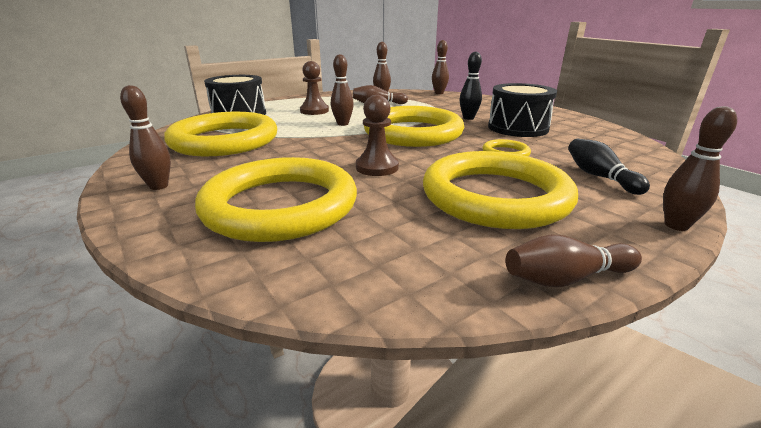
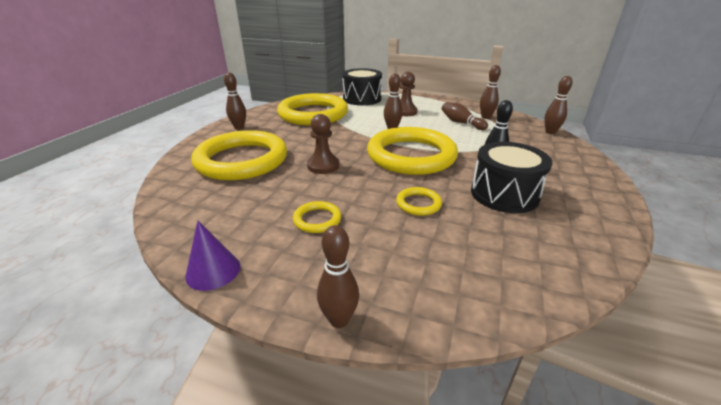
camera: 55 degrees right, 5 degrees up
(495, 196) = (317, 219): yellow ring -> yellow ring, size x0.41
(566, 278) = (213, 271): brown bowling pin -> purple cone
(599, 177) = (418, 262): black bowling pin -> none

